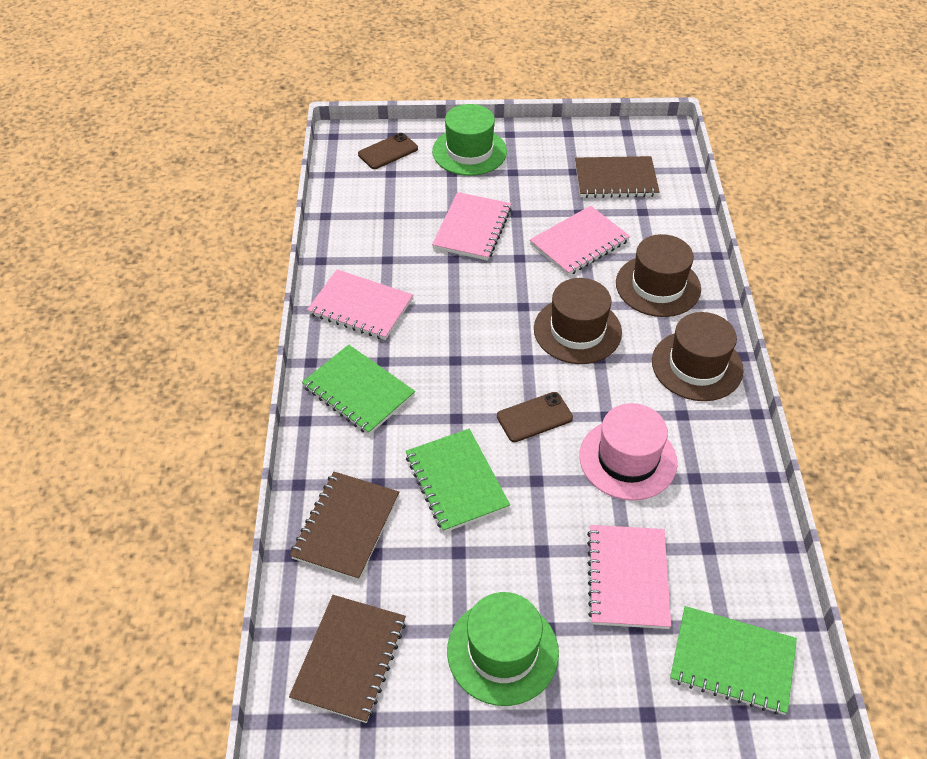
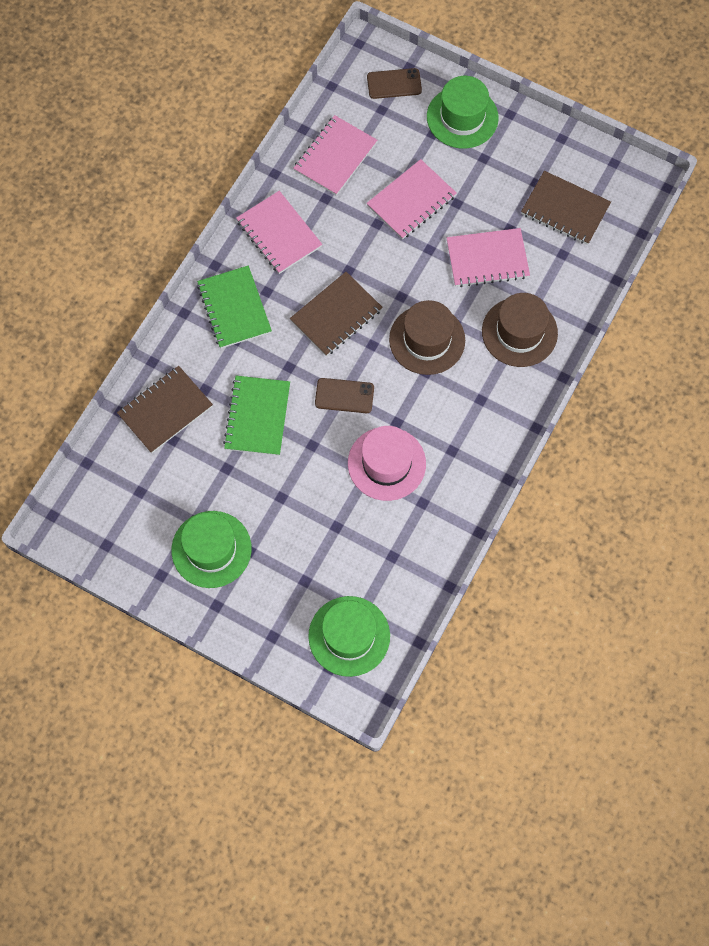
camera: 30 degrees right, 20 degrees up
(349, 659) = (116, 502): brown notebook -> brown notebook (336, 315)
(628, 578) = (323, 546): pink notebook -> pink notebook (335, 157)
(697, 365) = (494, 417): brown hat -> none
(732, 661) = (349, 636): green notebook -> green hat

